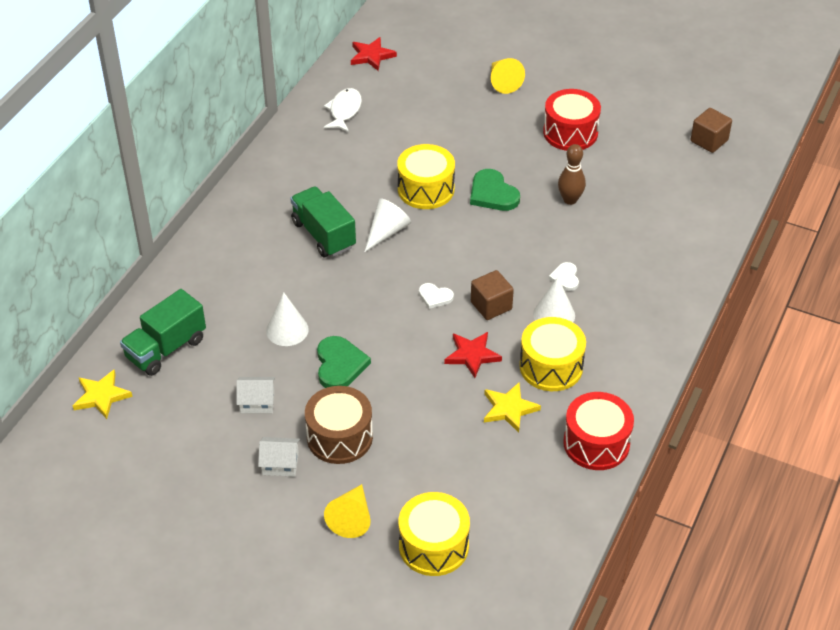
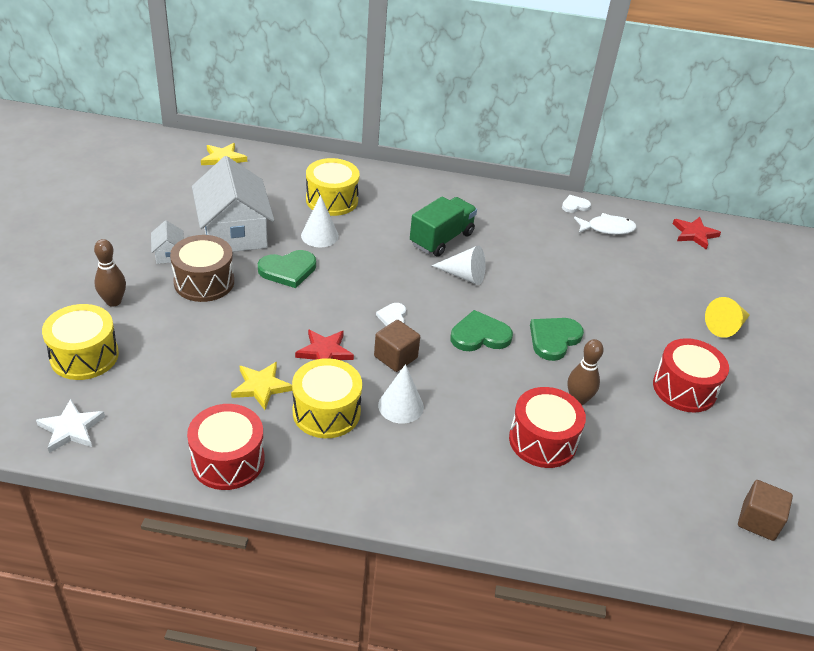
camera: 70 degrees right, 5 degrees down
(166, 348) = (279, 179): green truck -> none
(257, 402) = (234, 232): white house -> white house, size x2.30
(351, 518) = (113, 301): yellow cone -> brown bowling pin
(426, 189) = (533, 292): yellow drum -> yellow drum (332, 200)
(475, 241) = (480, 335): none -> green heart
(535, 558) = (71, 429): none -> white star
(565, 278) = (458, 409): white heart -> white heart (575, 206)
(611, 234) = (542, 440): none -> red drum

